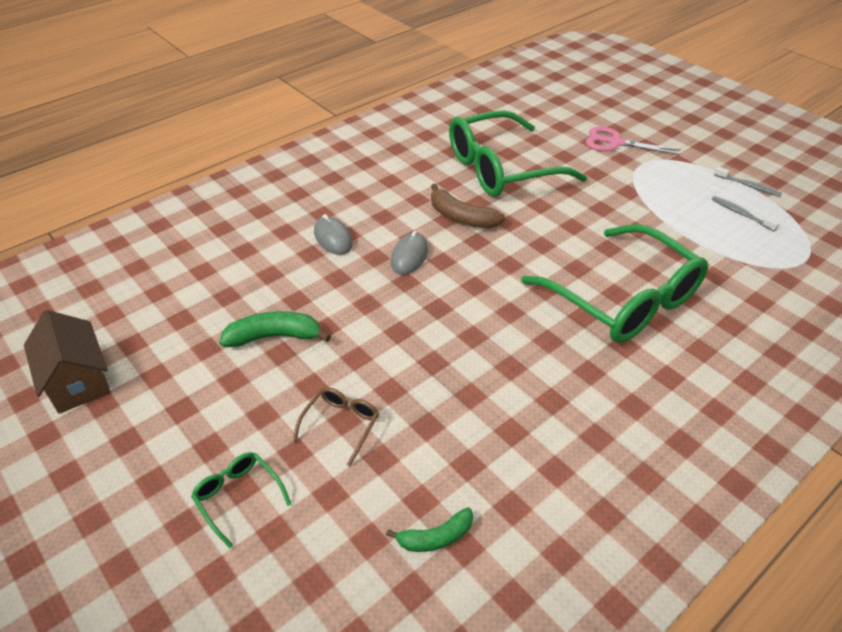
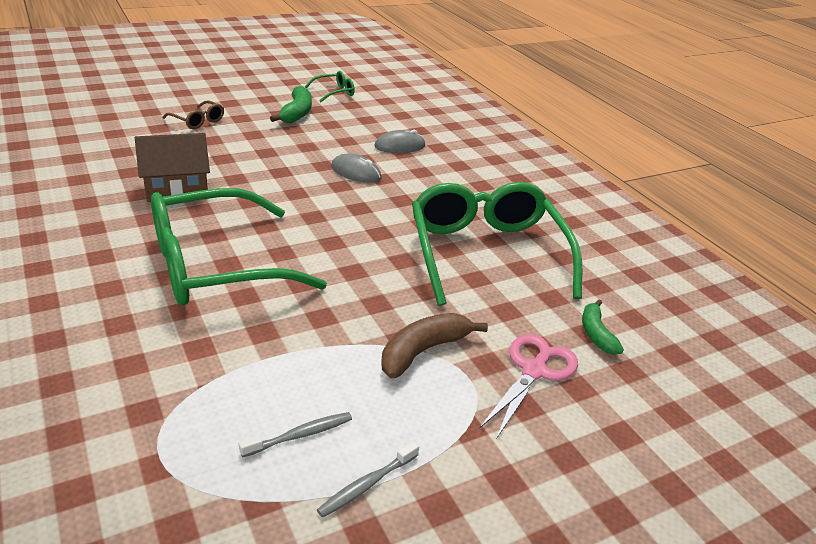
camera: 100 degrees right, 10 degrees down
(78, 380) = (303, 65): brown house -> brown house (177, 189)
(238, 497) = (176, 91): green glasses -> green glasses (334, 92)
(435, 537) = (84, 132): green banana -> green banana (596, 334)
(461, 217) = (401, 208): brown banana -> brown banana (423, 351)

